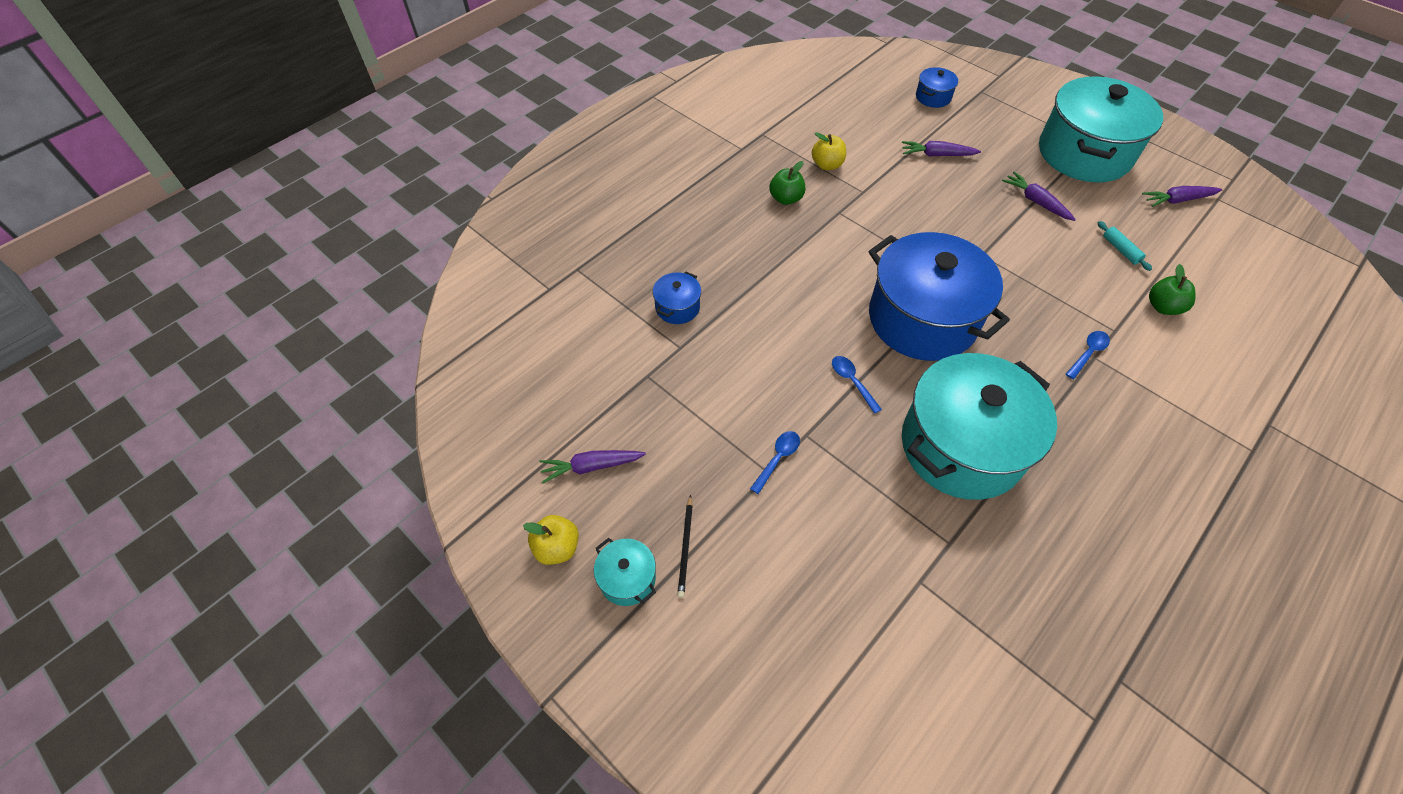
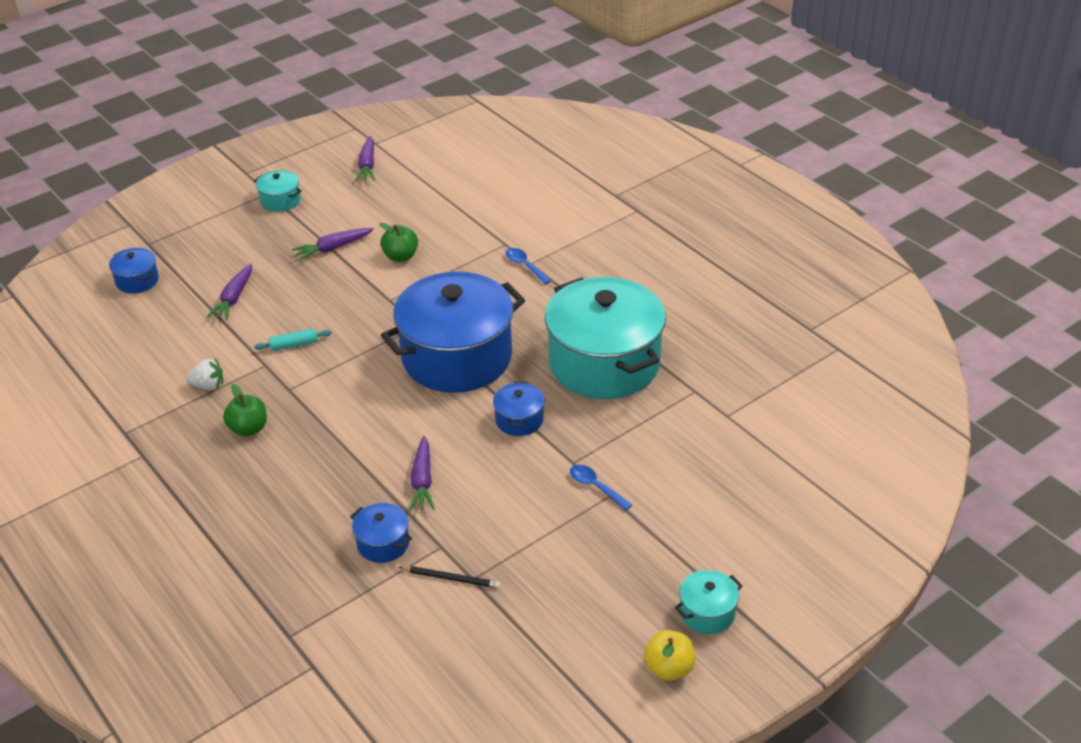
camera: 80 degrees left, 15 degrees down
(591, 466) = (579, 635): purple carrot -> purple carrot (422, 481)
(685, 547) = (680, 566): black pencil -> black pencil (451, 578)
(827, 165) = (208, 385): yellow apple -> white strawberry
(852, 382) = (519, 420): blue spoon -> blue pot
(1084, 153) = (280, 201): turquoise pot -> turquoise pot, size x0.42
(1120, 250) = (414, 214): turquoise rolling pin -> turquoise rolling pin (294, 345)
(1163, 307) = (487, 211): green apple -> green apple (401, 256)

